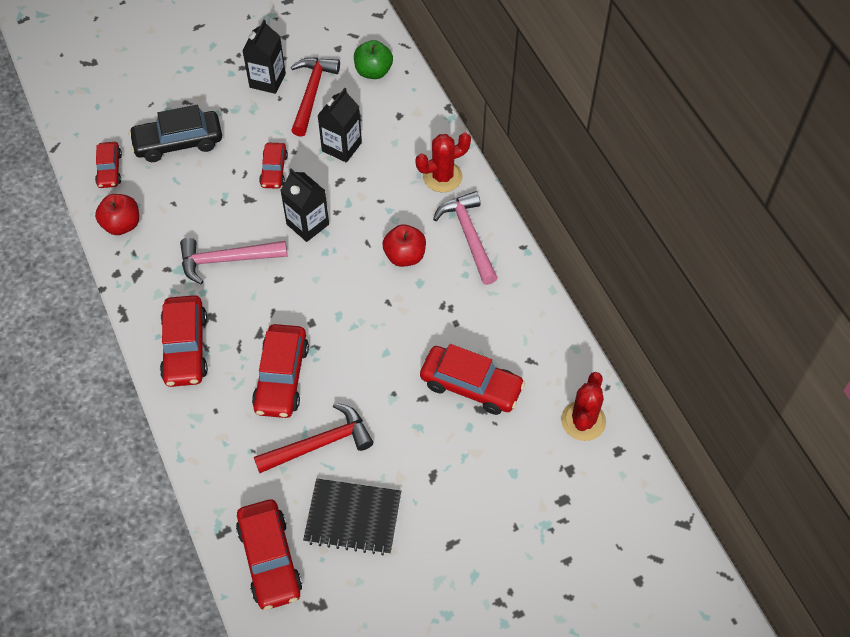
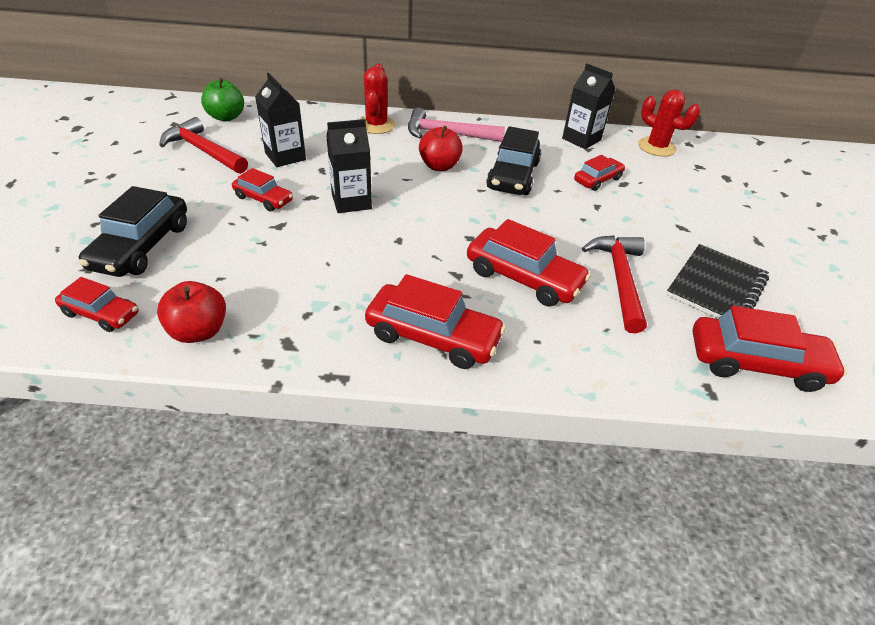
camera: 65 degrees left, 15 degrees down
(227, 260) = (341, 265): pink hammer -> none
(267, 80) = (150, 167): black carton -> black carton (581, 139)
(429, 316) = (513, 176): none -> black car
(471, 386) = (597, 180): red car -> red car, size x0.60

